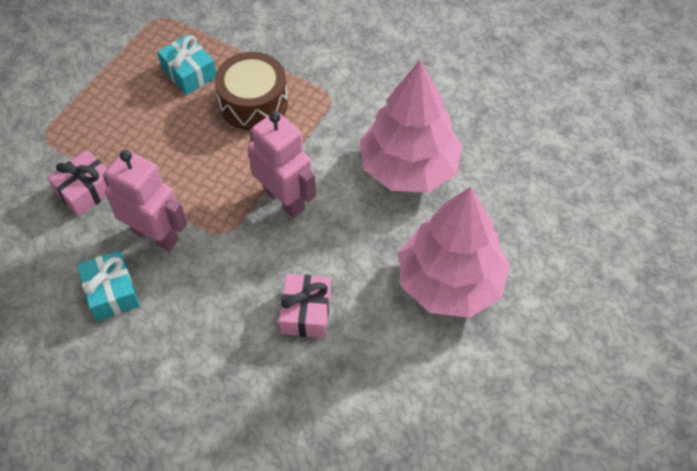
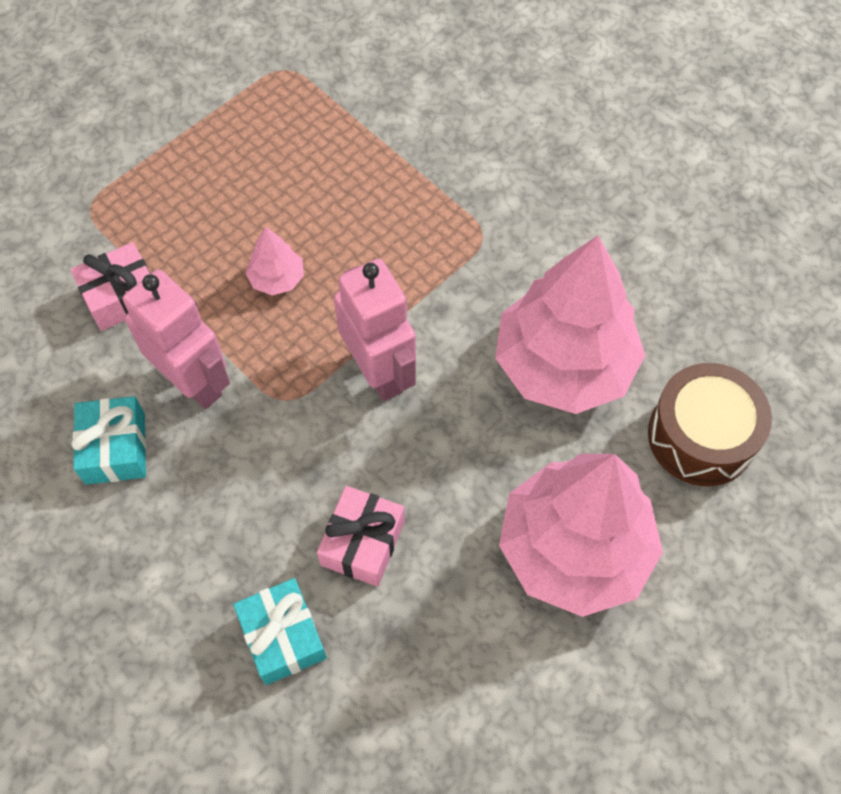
camera: 15 degrees right, 5 degrees up
(189, 73) = (301, 158): turquoise gift -> turquoise gift (282, 636)
(195, 155) = (277, 278): none -> pink tree
(253, 103) = (376, 220): brown drum -> brown drum (701, 436)

